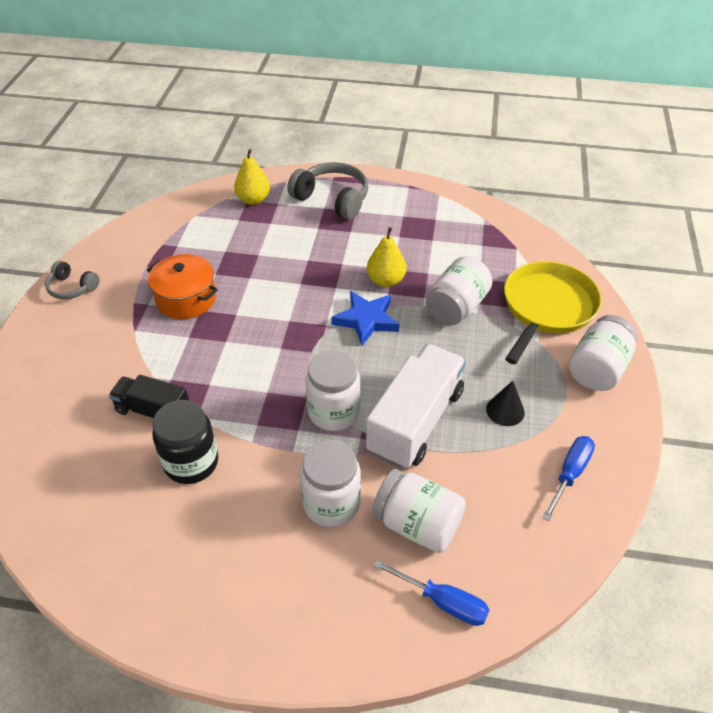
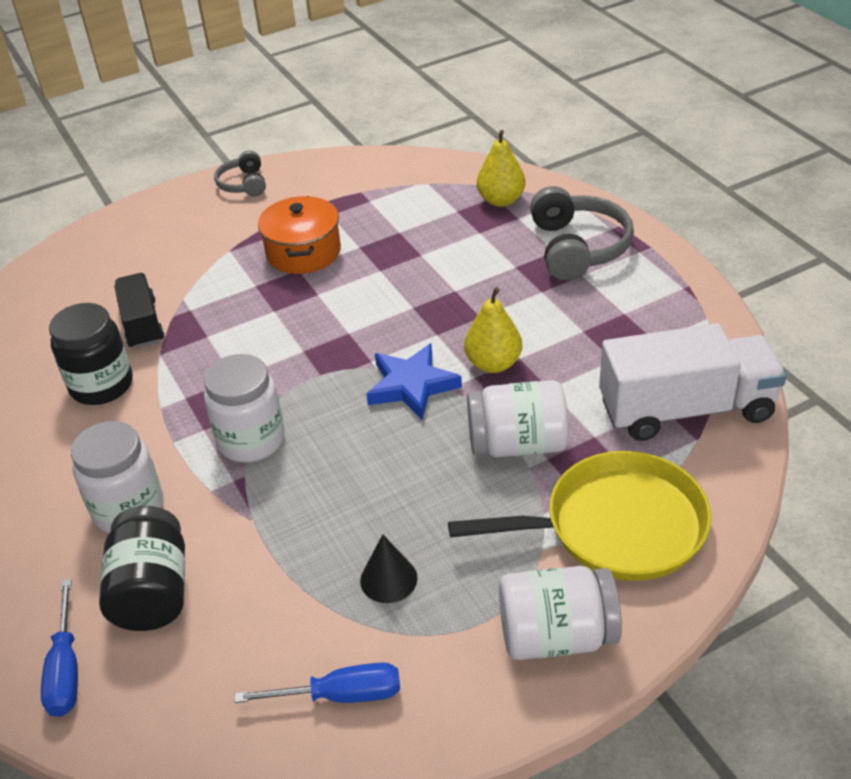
camera: 55 degrees right, 5 degrees down
(415, 421) = (297, 510): white truck -> white truck (686, 409)
(417, 524) = (153, 592): white jar -> black jar

